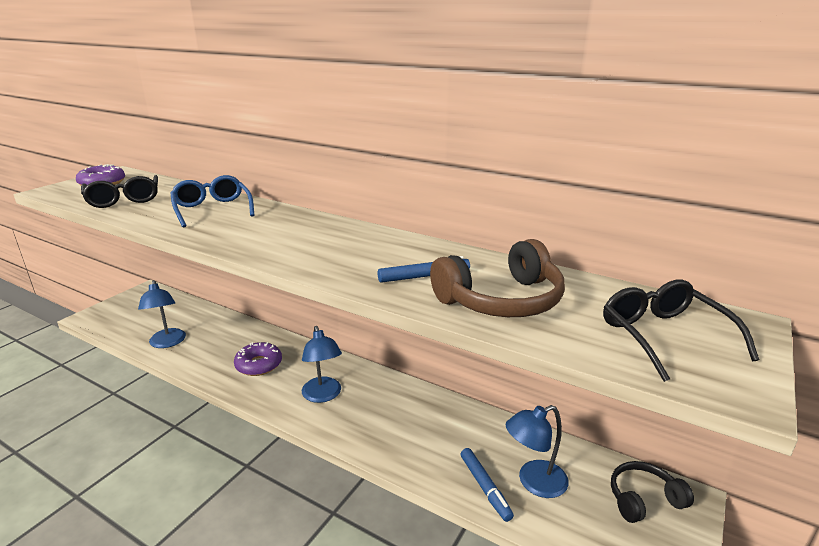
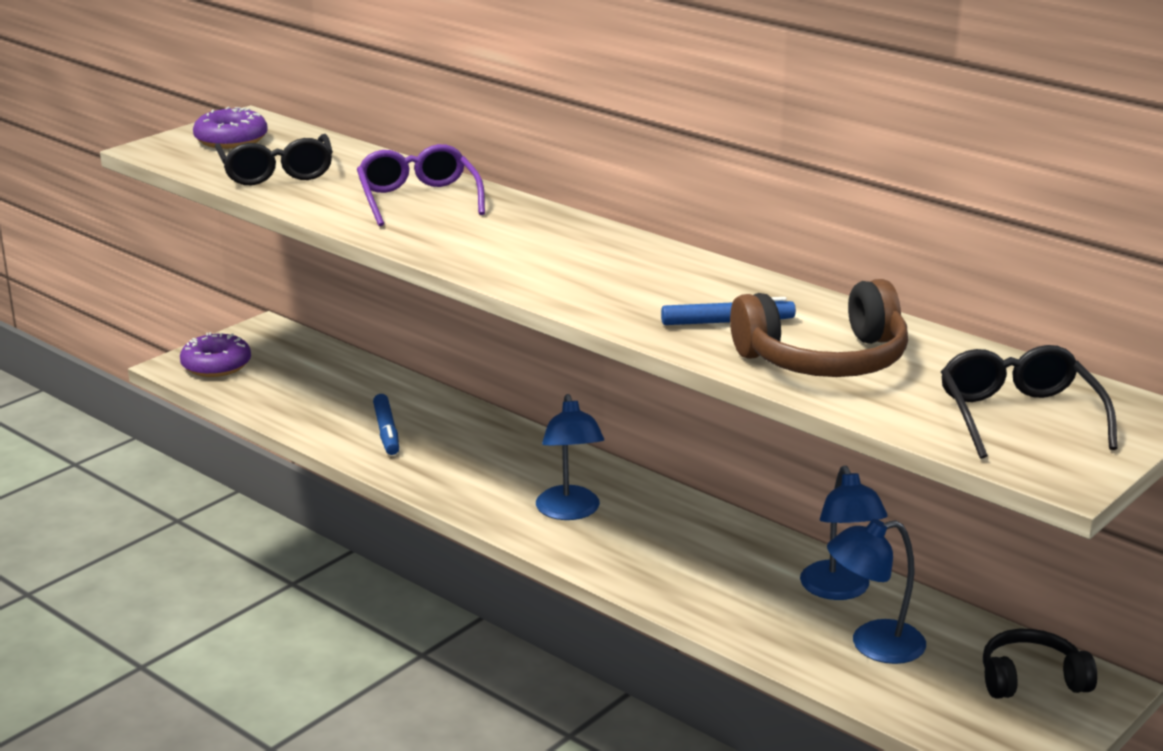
camera: 10 degrees right, 0 degrees up
(167, 343) = (315, 416): blue lamp -> blue lamp (839, 590)
(212, 209) = (418, 199): blue glasses -> purple glasses
(259, 365) = (467, 460): purple donut -> purple donut (216, 365)
(485, 487) = (797, 643): blue marker -> blue marker (386, 431)

